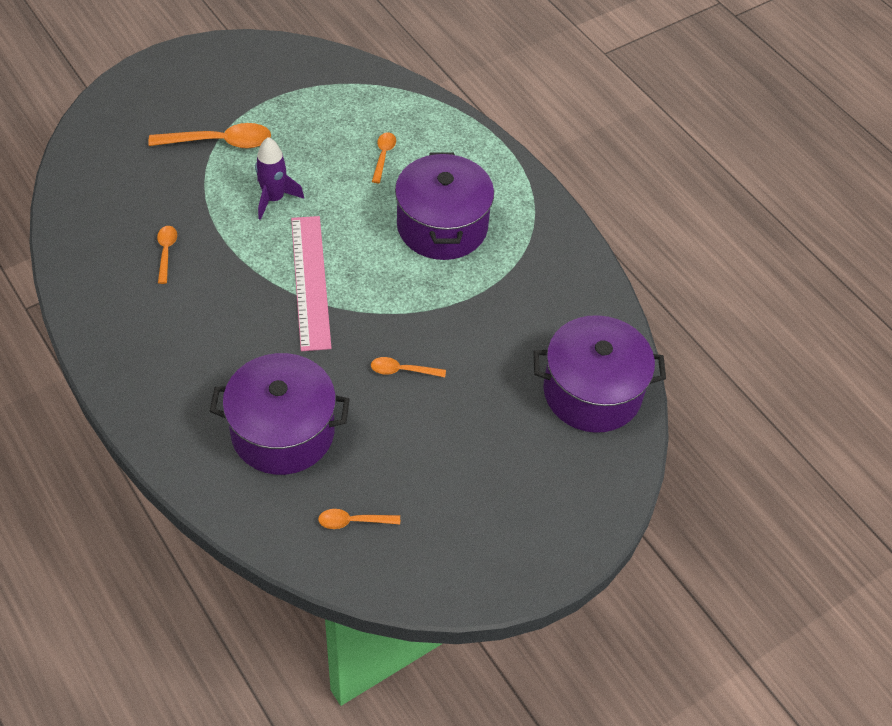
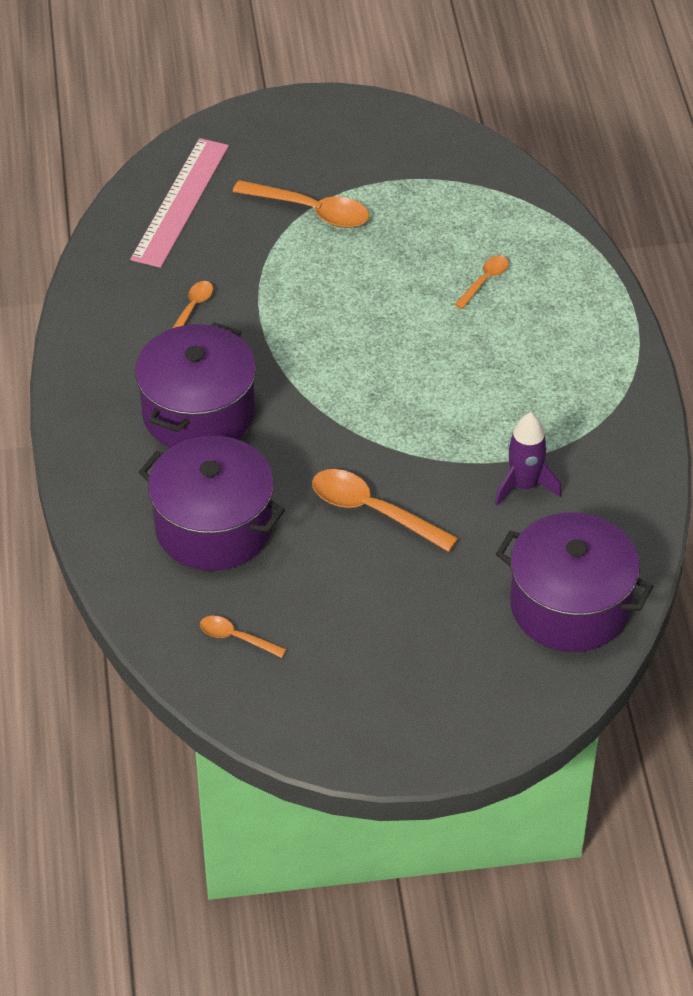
camera: 30 degrees right, 5 degrees down
(274, 199) = (336, 289): purple rocket -> purple rocket (524, 486)
(310, 281) = (326, 388): pink ruler -> pink ruler (180, 202)
(402, 370) = (373, 511): orange spoon -> orange spoon, size x1.82
(442, 226) = (506, 377): purple pot -> purple pot (198, 412)

